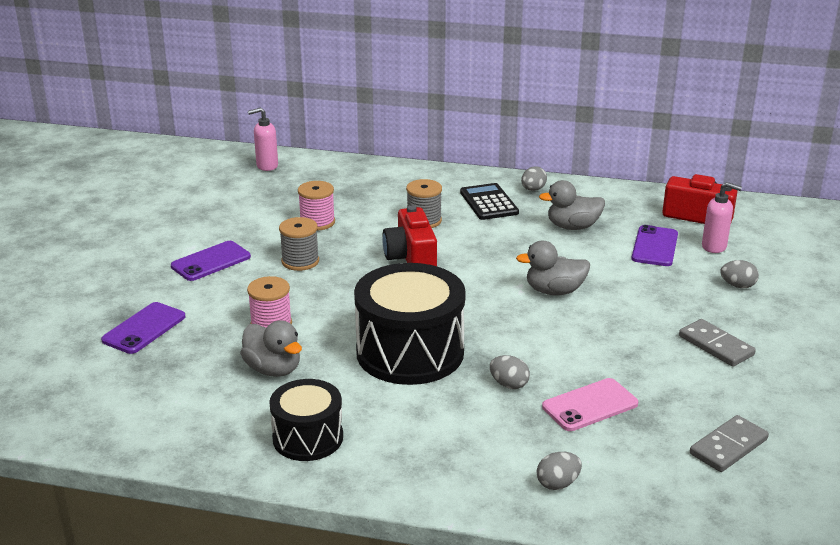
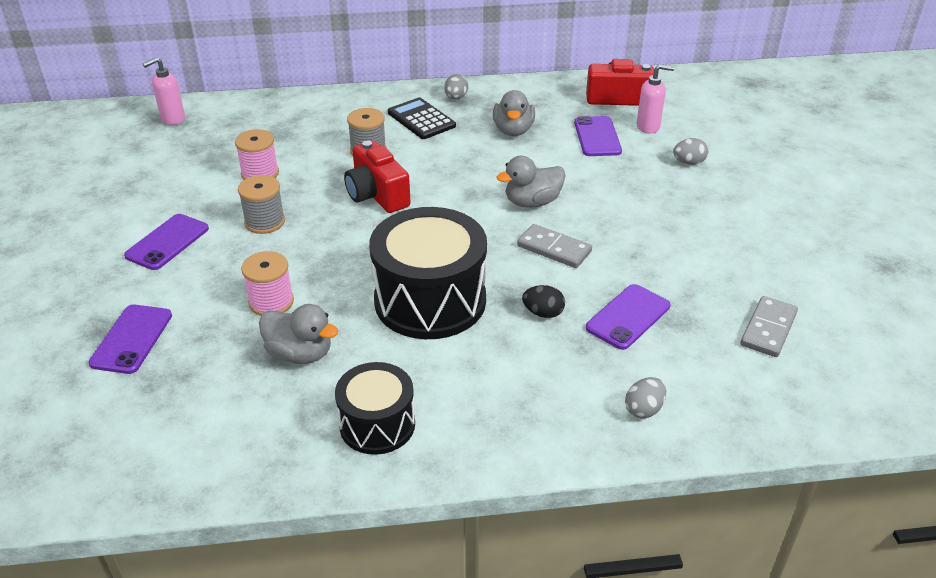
camera: 20 degrees left, 10 degrees up
(509, 384) = (543, 313): grey egg -> black egg
(572, 227) = (513, 130): grey duck -> grey duck turned 60 degrees counterclockwise
(590, 405) = (628, 317): pink phone -> purple phone
(716, 345) = (703, 228): grey domino -> grey domino (554, 249)

